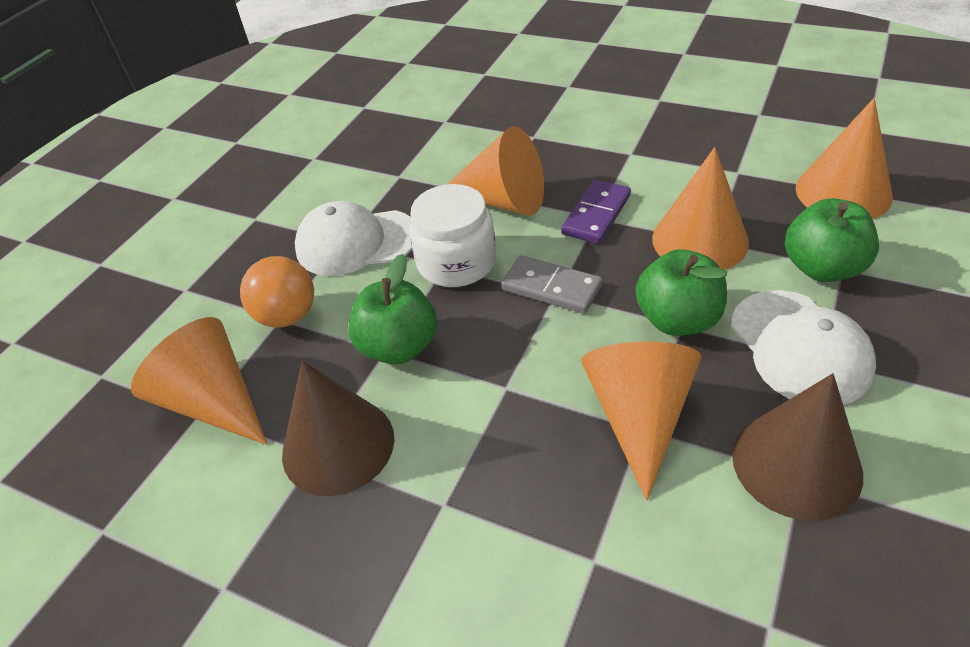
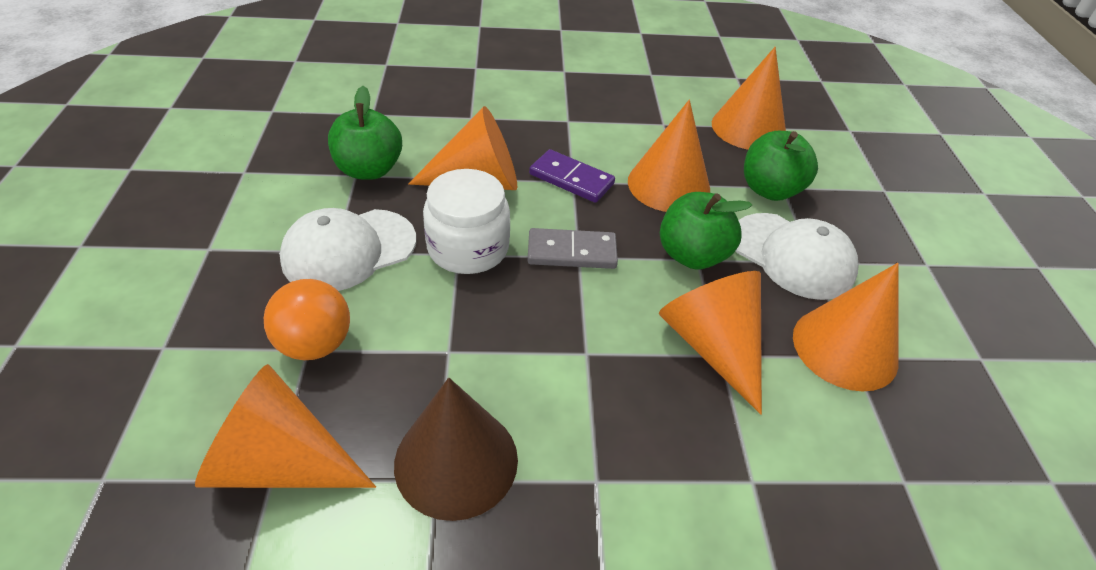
camera: 35 degrees left, 0 degrees up
(399, 347) = (460, 343): green apple -> green apple (369, 170)
(596, 215) = (571, 179): purple domino -> purple domino turned 60 degrees counterclockwise
(796, 464) = (845, 348): brown cone -> orange cone

